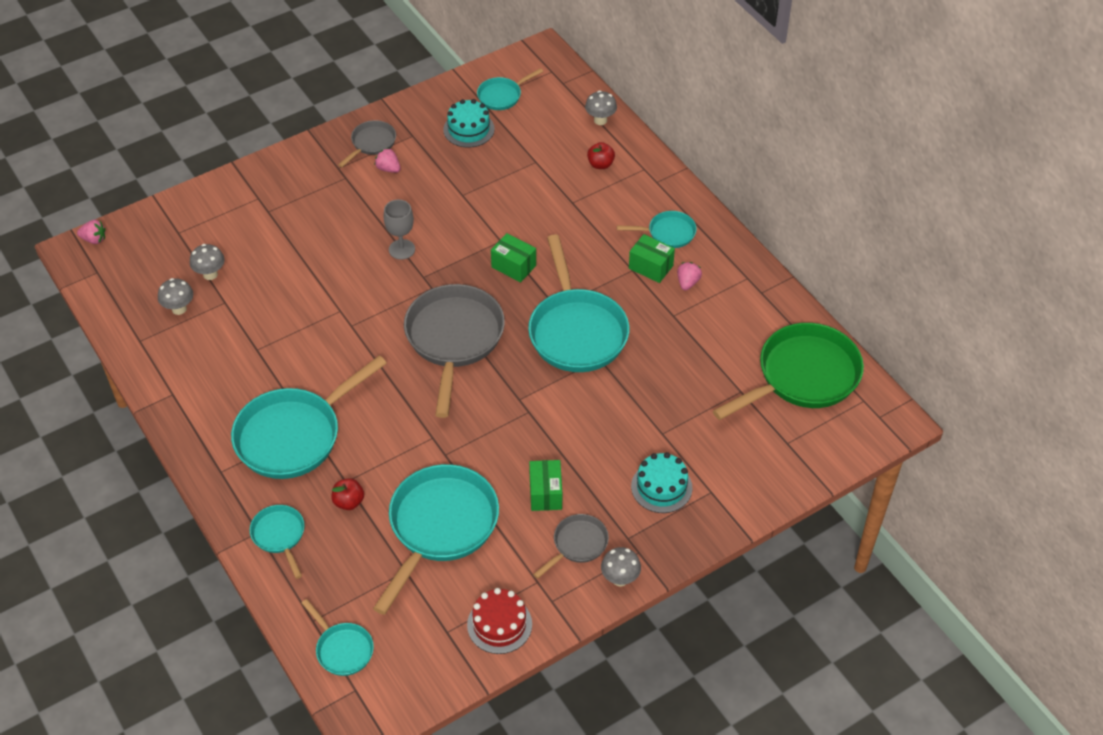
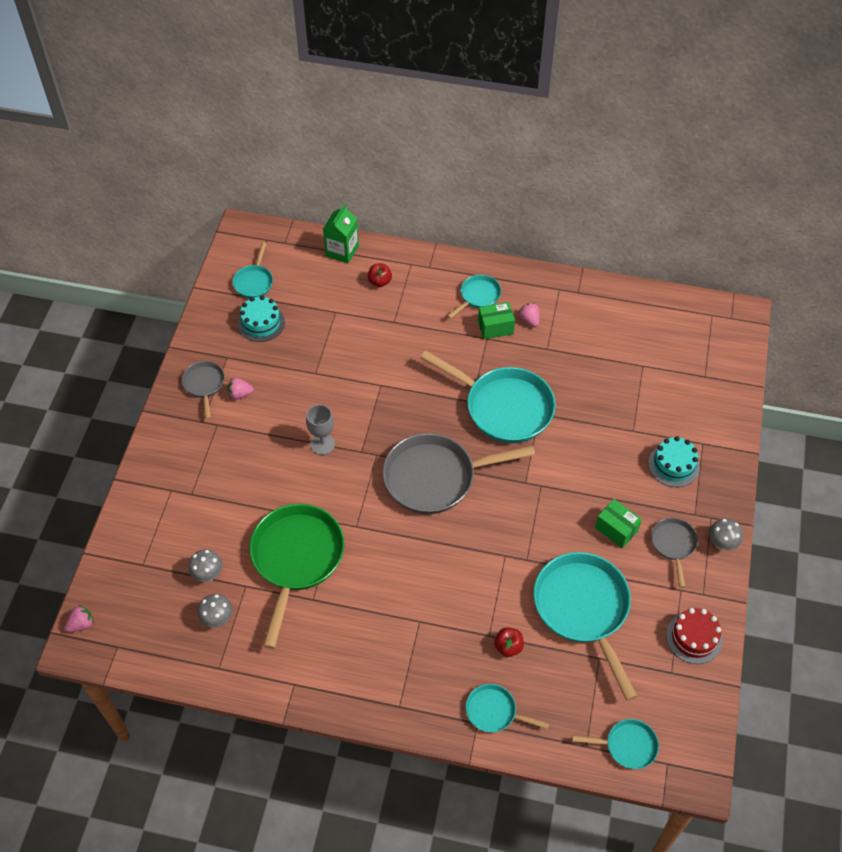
camera: 45 degrees left, 5 degrees up
(294, 435) = (415, 636): turquoise pan -> none
(454, 339) = (435, 477): grey pan -> grey pan turned 60 degrees counterclockwise
(513, 266) = (411, 396): green box -> none
(600, 120) = (342, 251): grey mushroom -> green carton
(803, 376) = (664, 327): green pan -> green pan (296, 559)

